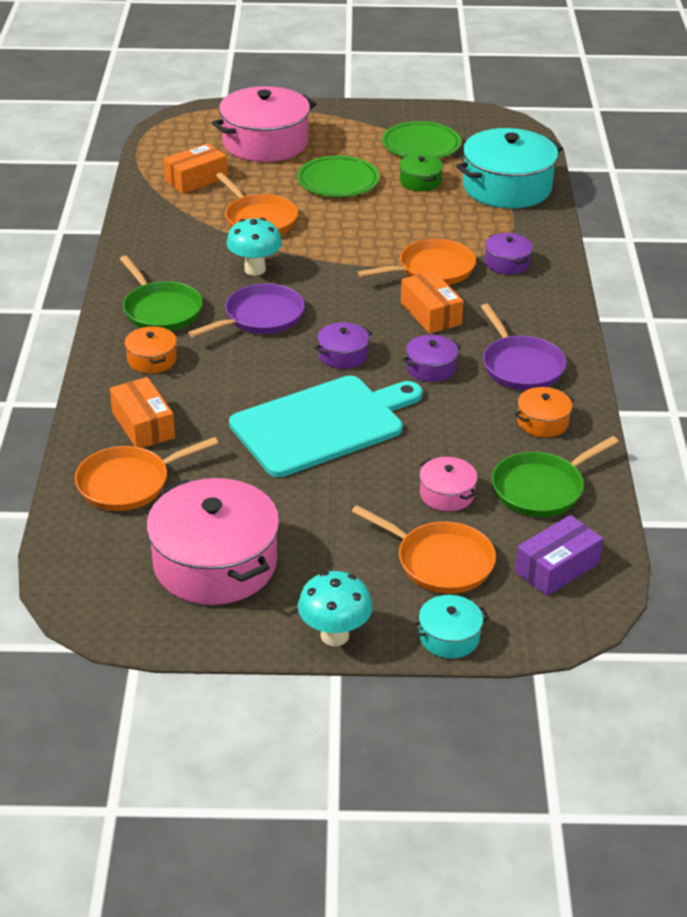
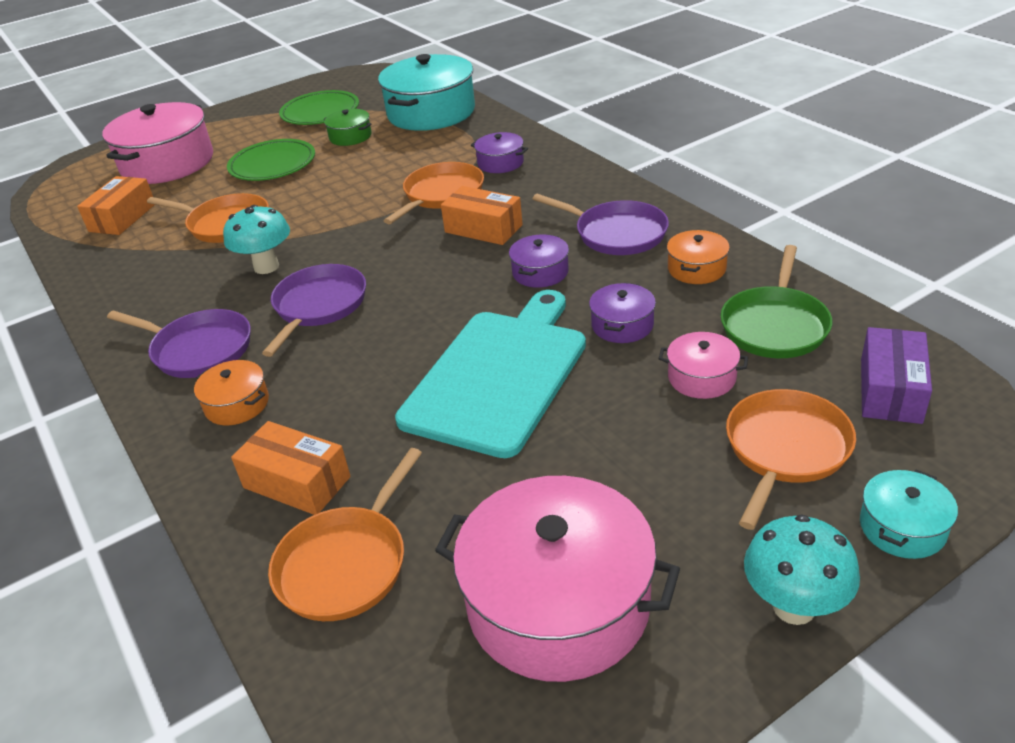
camera: 30 degrees left, 0 degrees up
(161, 310) = (199, 349): green pan -> purple pan
(343, 355) = (443, 301): purple pot -> purple pot (622, 325)
(440, 562) = (785, 449): orange pan -> orange pan turned 60 degrees counterclockwise

